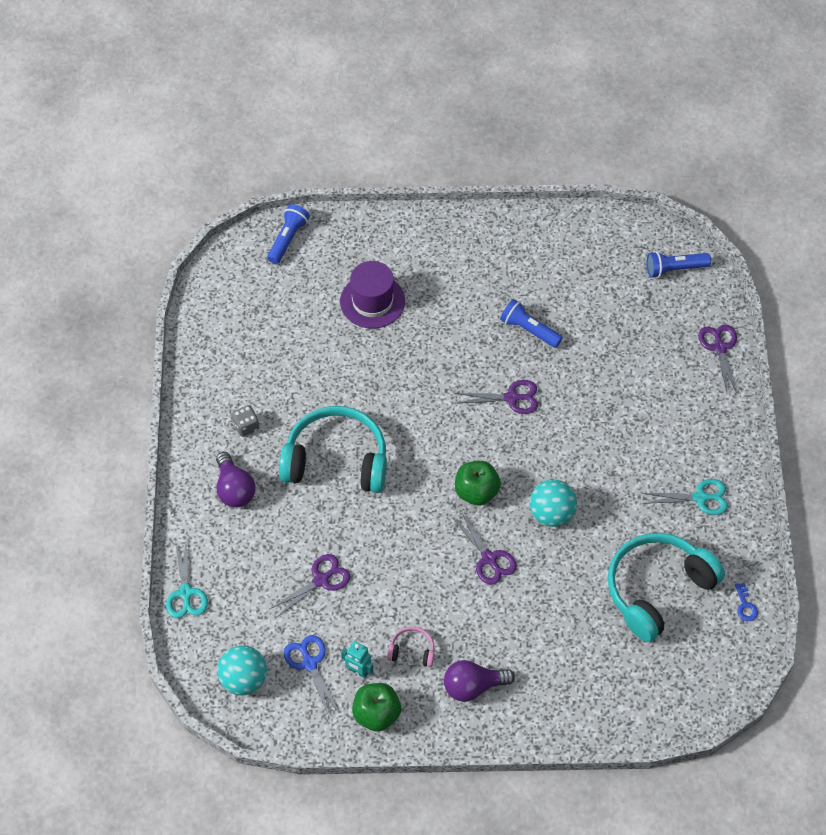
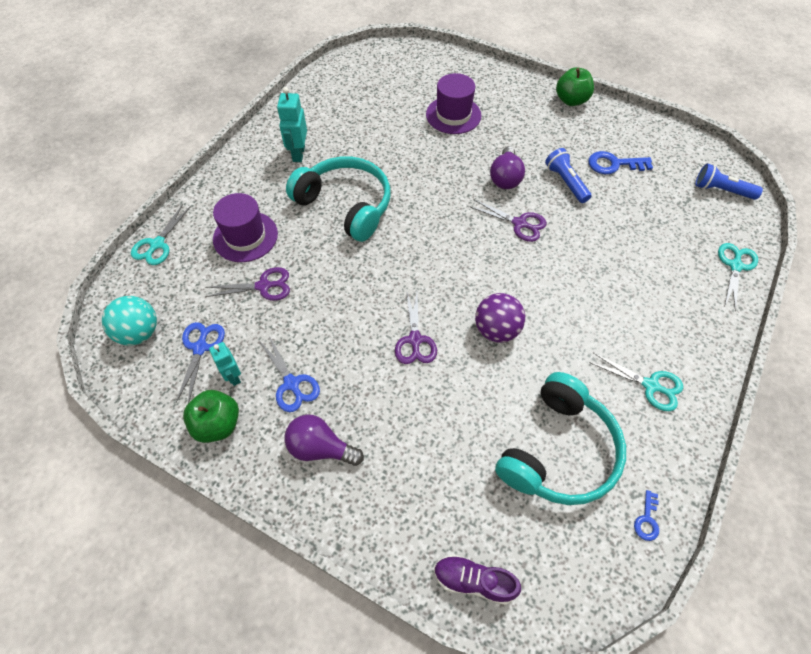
camera: 30 degrees right, 0 degrees up
(234, 489) = (255, 190): purple light bulb -> purple light bulb (505, 178)
(246, 426) = (298, 154): grey dice -> turquoise robot
(264, 542) = (245, 236): none -> purple hat
(287, 239) = (420, 57): blue flashlight -> none
(412, 650) = (291, 384): pink headphones -> blue scissors
(476, 492) = (441, 280): green apple -> green apple (571, 100)
(551, 514) = (496, 330): turquoise ball -> purple ball
(563, 286) = (614, 164): none -> blue key
(647, 714) = (474, 580): none -> purple shoe
(657, 589) = (559, 451): turquoise headphones -> turquoise headphones turned 135 degrees clockwise
(720, 347) = (735, 266): purple scissors -> turquoise scissors

